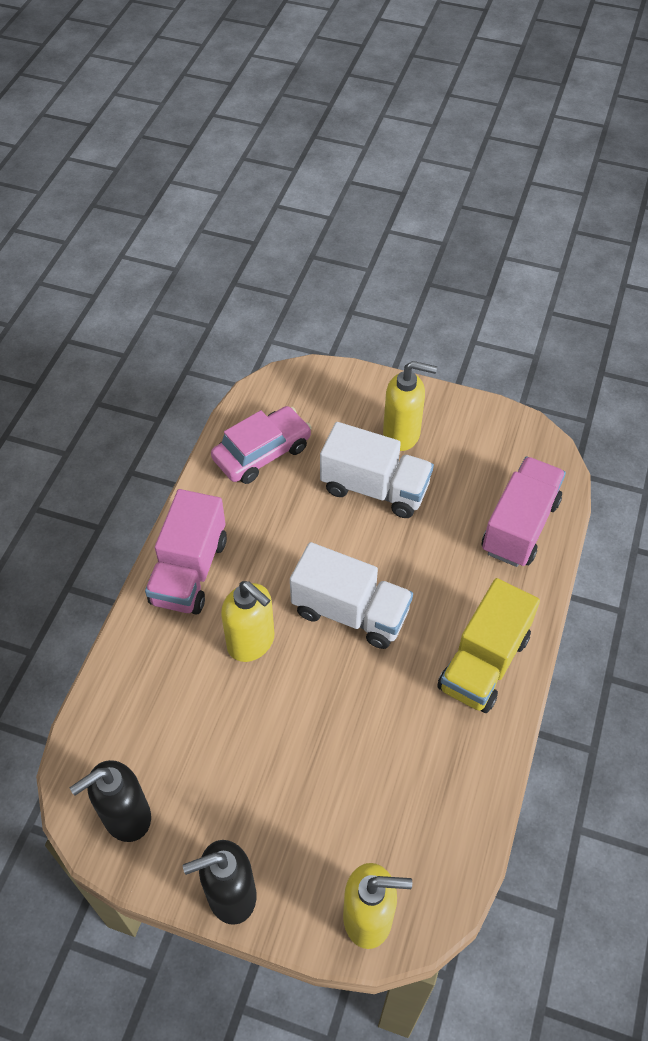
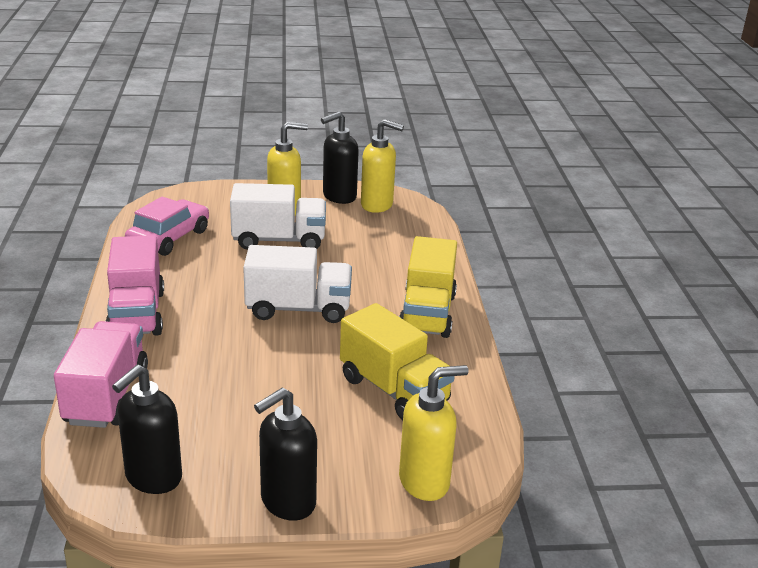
camera: 25 degrees left, 25 degrees down
(251, 642) = (219, 343): yellow soap dispenser -> yellow soap dispenser (377, 205)
(395, 773) = (394, 390): none -> yellow truck
(472, 425) = (339, 197): none -> black soap dispenser
(519, 526) = (409, 239): pink truck -> pink truck (106, 396)

